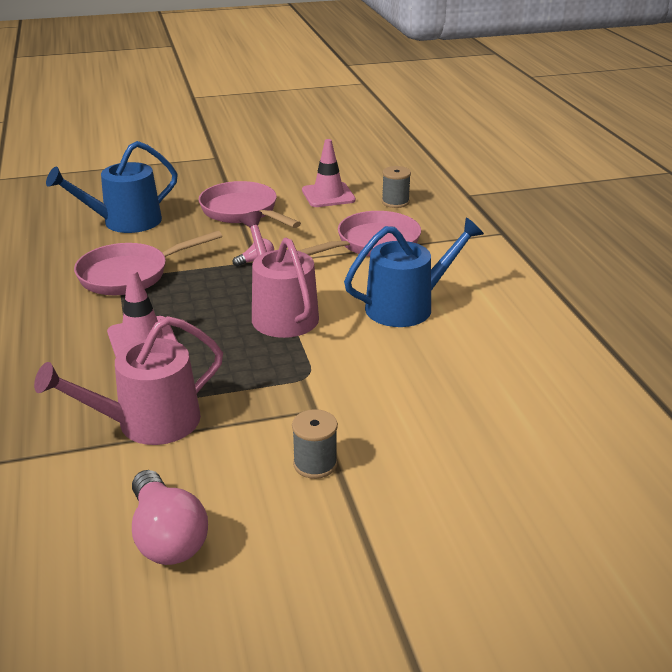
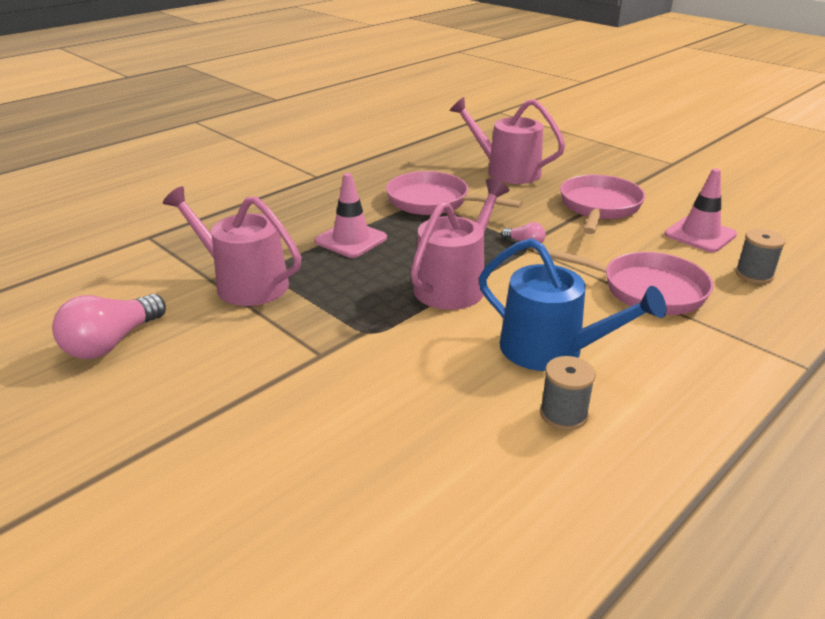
camera: 60 degrees right, 0 degrees up
(125, 222) = (507, 171): blue watering can -> pink watering can
(315, 464) = (241, 382): grey spool -> grey spool (563, 414)

